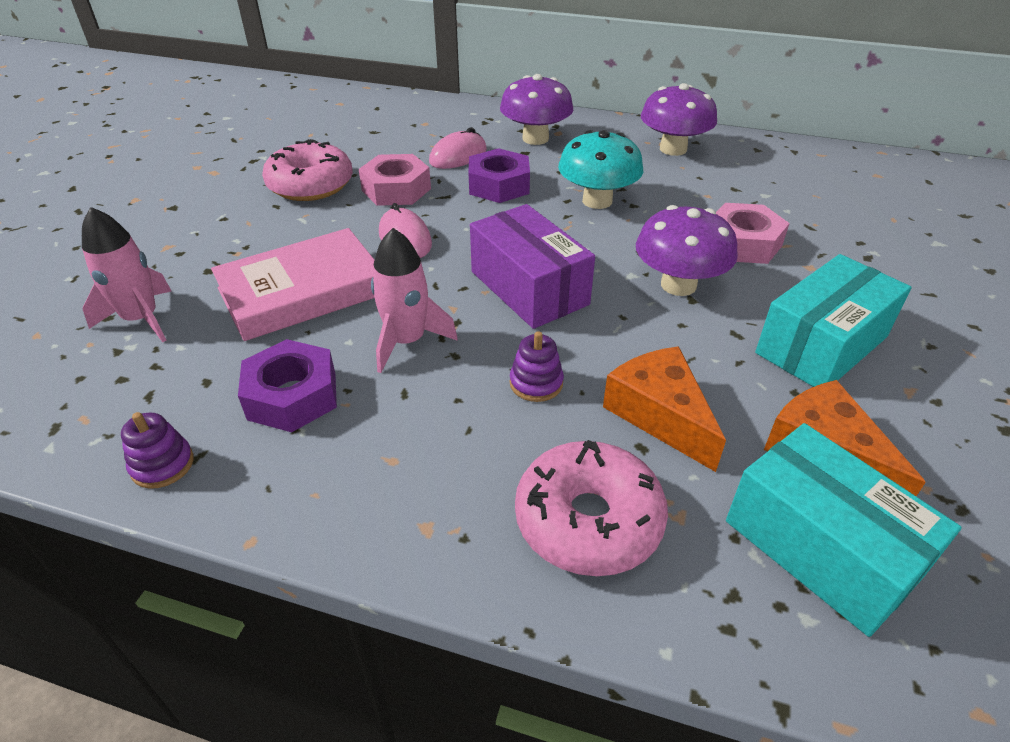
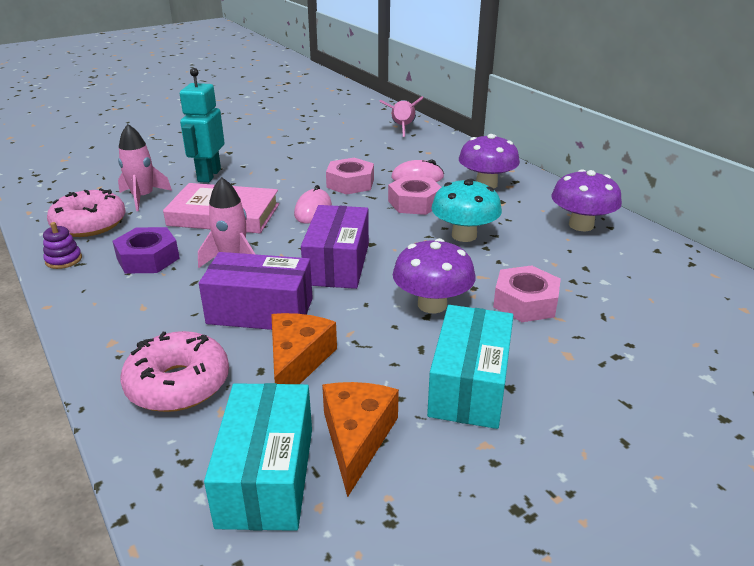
camera: 40 degrees right, 10 degrees down
(194, 249) = (209, 175): none -> turquoise robot
(310, 185) = (309, 164): pink donut -> pink donut (89, 224)
(353, 104) = (402, 128): none -> pink rocket
(499, 185) = (414, 203): purple nut -> pink nut
(536, 383) = (260, 311): purple stacking toy -> purple box
(821, 345) = (469, 385): turquoise box -> turquoise box turned 75 degrees counterclockwise

